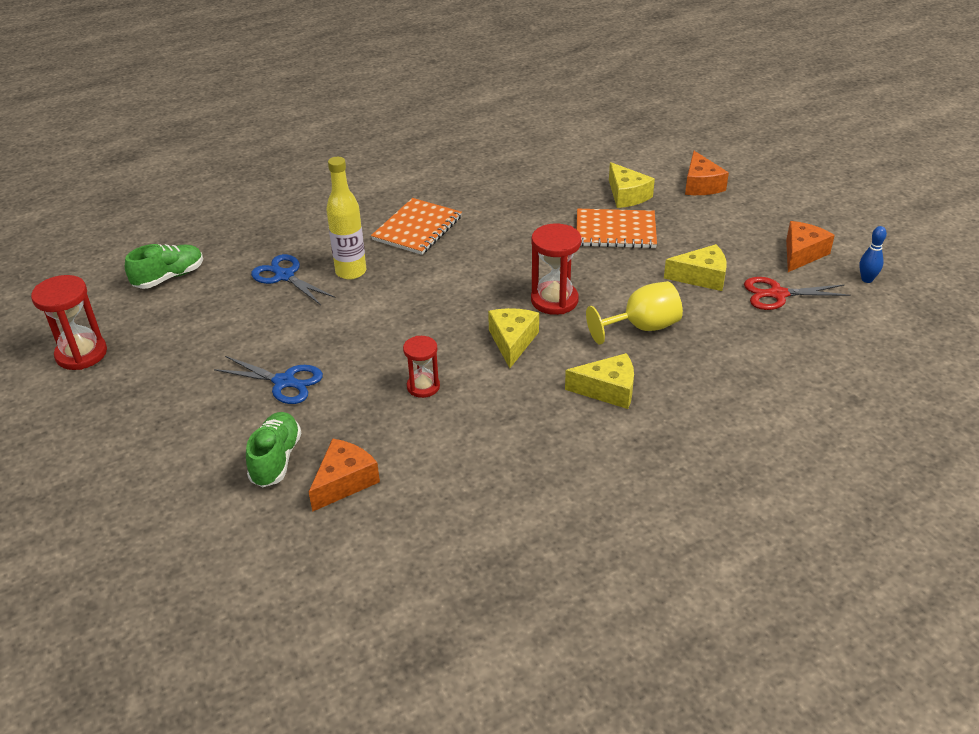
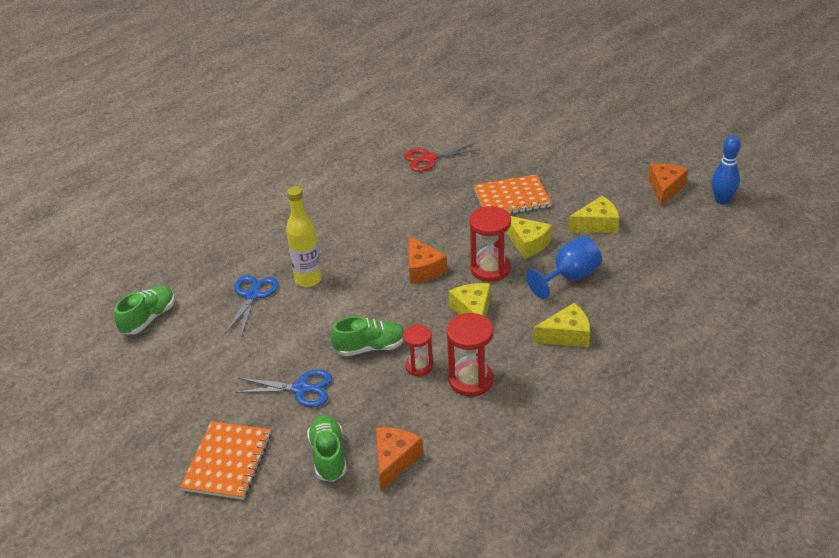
camera: 15 degrees left, 0 degrees up
(81, 354) = (107, 405): red hourglass -> red hourglass (471, 380)
(285, 276) = (252, 295): blue scissors -> blue scissors turned 75 degrees clockwise
(380, 355) = (370, 347): none -> green shoe
(417, 228) = (346, 229): orange notebook -> orange notebook (227, 462)
(627, 195) = (506, 164): yellow cheese -> yellow cheese (527, 243)
(642, 327) = (569, 277): yellow goblet -> blue goblet
(701, 185) = (562, 144): orange cheese -> orange cheese (422, 269)
(778, 294) = (661, 227): red scissors -> red scissors (429, 159)
(867, 279) = (722, 200): blue bowling pin -> blue bowling pin, size x1.51

